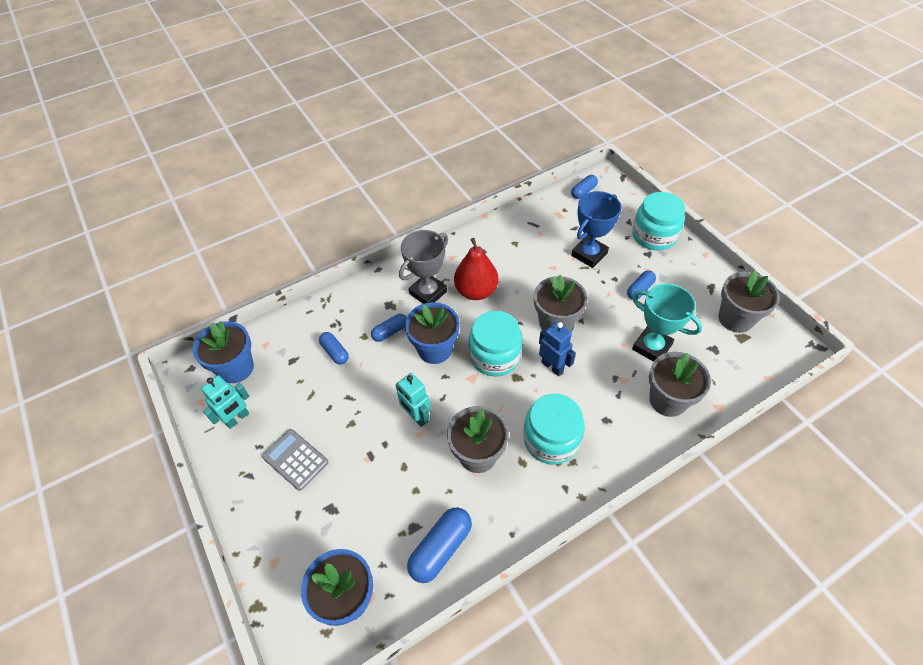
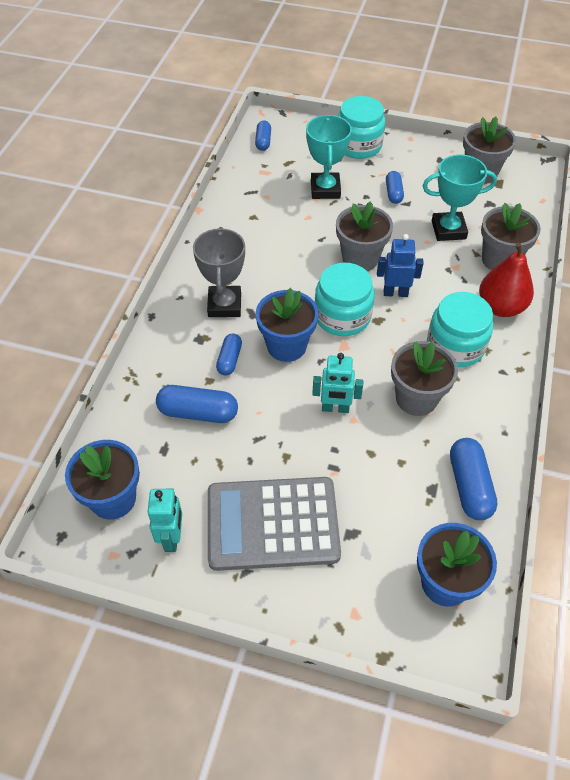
camera: 45 degrees left, 0 degrees up
(295, 459) = (272, 524): grey calculator -> grey calculator, size x1.87
(335, 352) = (198, 412): blue capsule -> blue capsule, size x1.61
(476, 291) = (266, 276): red pear -> red pear (500, 307)
(589, 254) = (325, 189): blue trophy -> turquoise trophy

